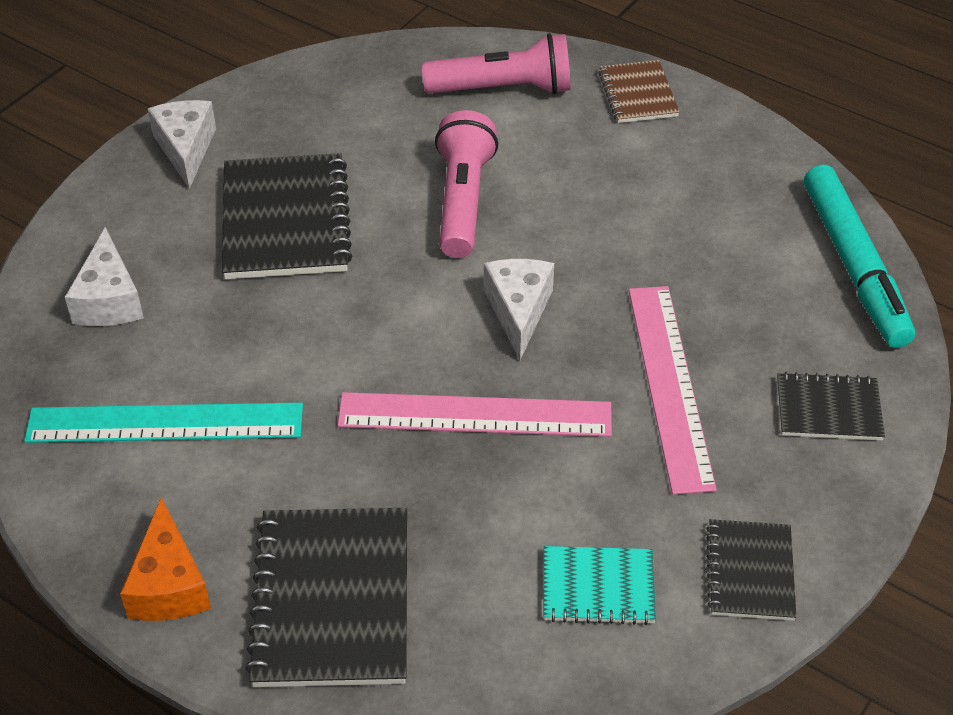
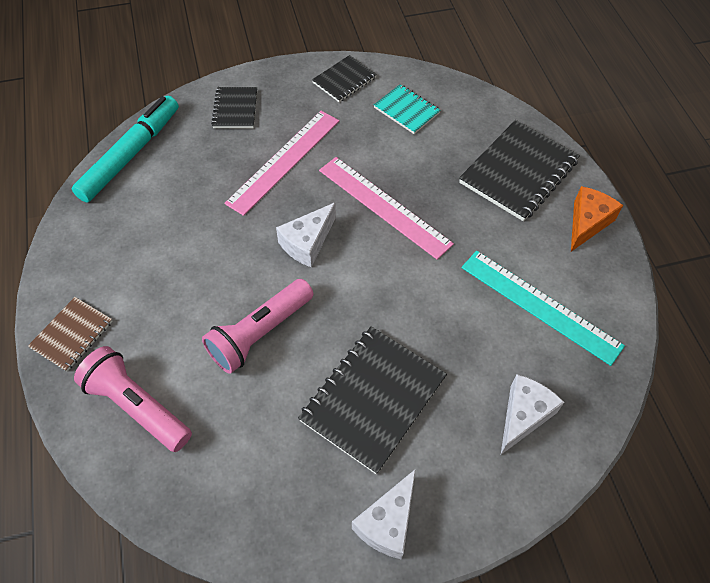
camera: 140 degrees left, 10 degrees up
(828, 409) = (235, 109): black notebook -> black notebook turned 45 degrees clockwise

